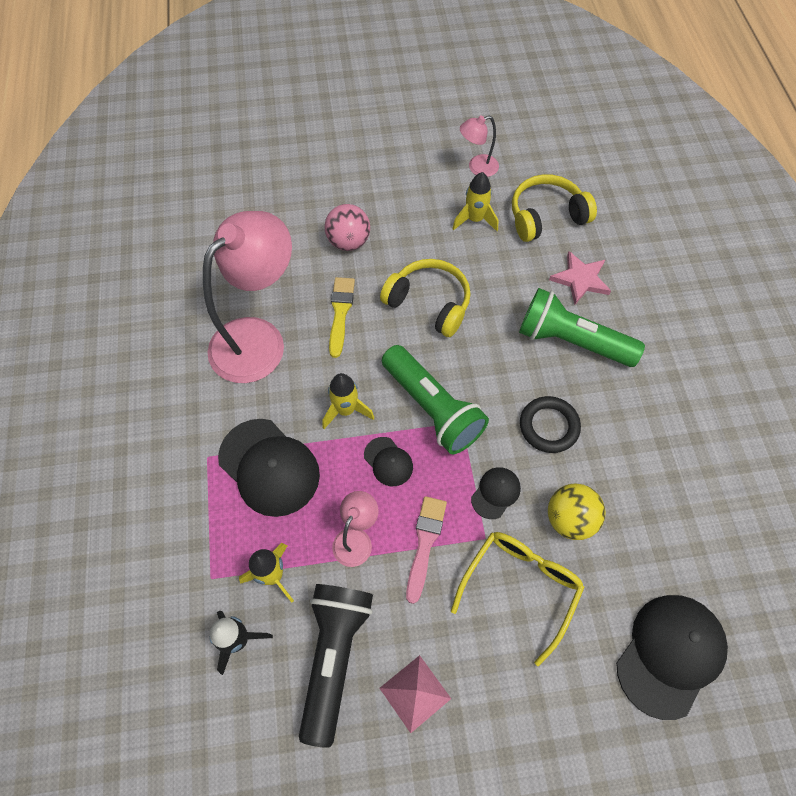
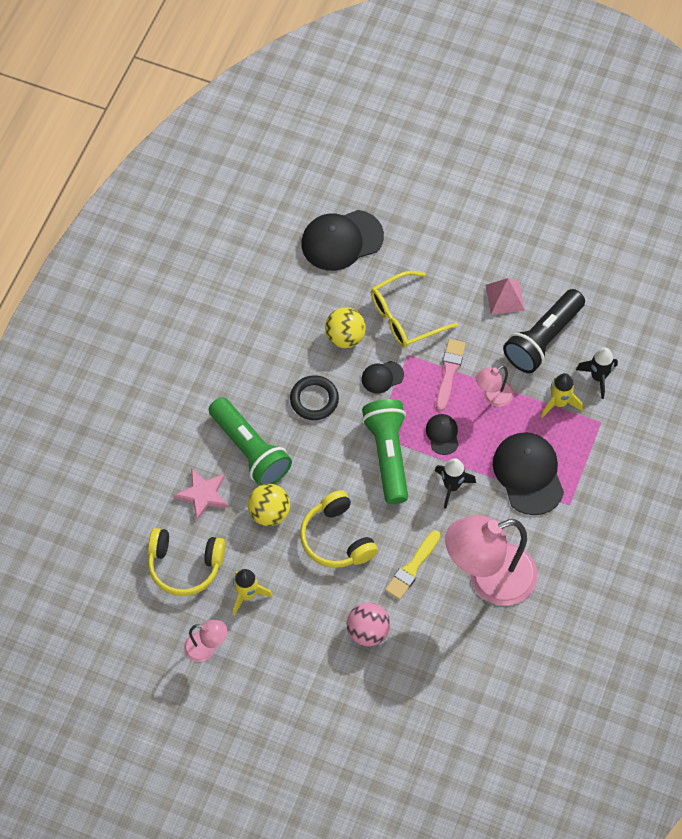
camera: 150 degrees left, 0 degrees up
(346, 410) = (452, 486): yellow rocket -> black rocket
(425, 543) = (449, 371): pink brush -> pink brush turned 150 degrees clockwise
(508, 294) = (269, 513): none -> yellow ball

